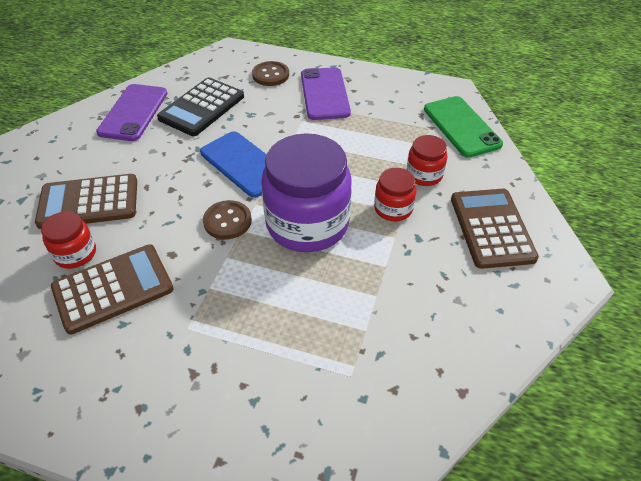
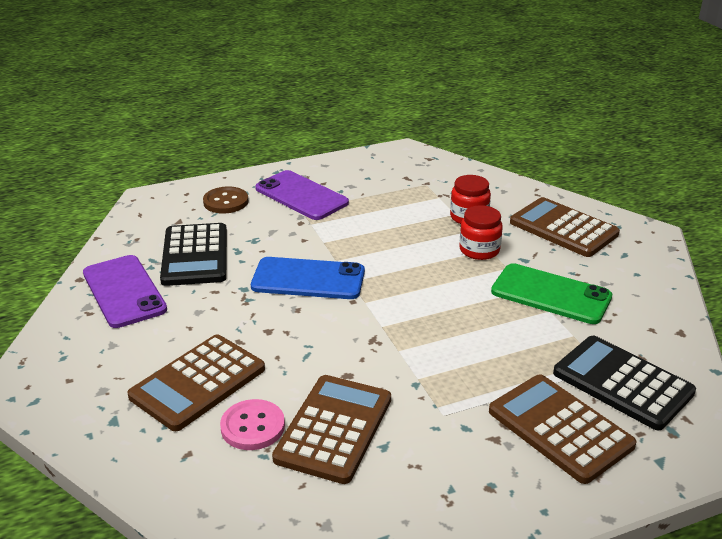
camera: 40 degrees left, 15 degrees down
(75, 254) = (252, 426): red jar -> pink button
(227, 221) = (360, 326): brown button -> none
(246, 401) = (560, 428): none -> brown calculator
(307, 224) = (429, 293): purple jar -> none
(346, 400) = (622, 383): none -> black calculator
(461, 126) = (449, 173): green phone -> green phone (551, 294)

